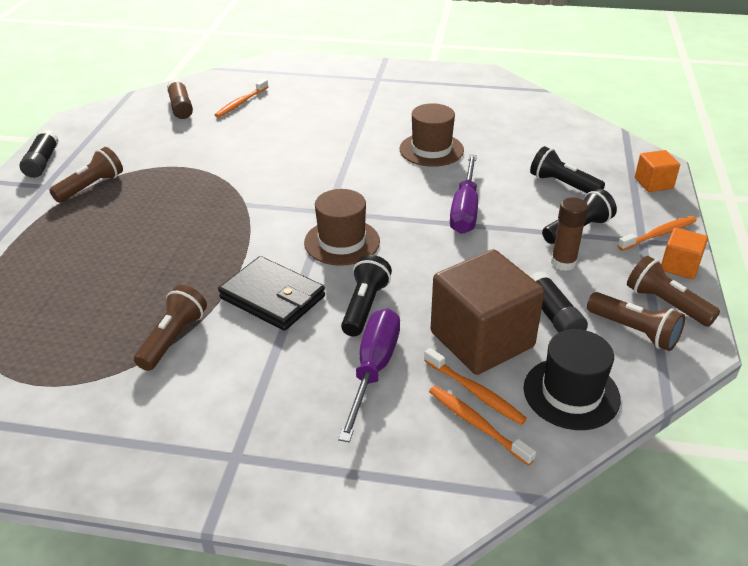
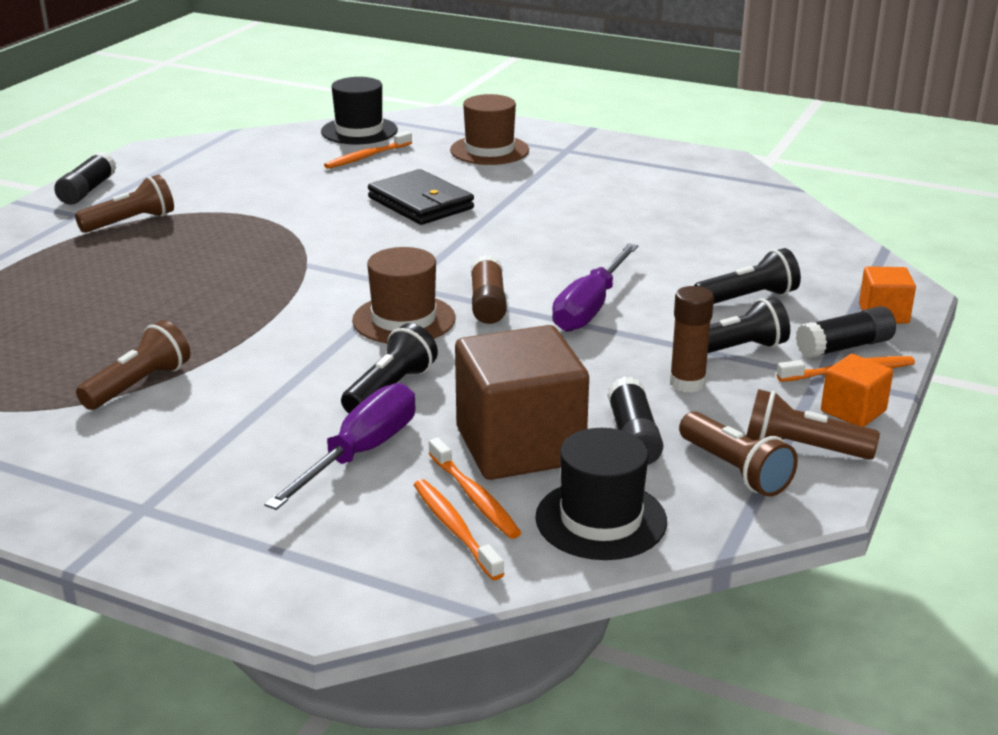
camera: 15 degrees right, 10 degrees down
(181, 107) = (287, 153): brown glue stick -> brown glue stick (487, 303)
(224, 81) = (359, 131): none -> black hat
(272, 297) = (281, 363): black wallet -> black wallet (420, 203)
(431, 150) = (588, 237): brown hat -> brown hat (489, 150)
(563, 184) = (747, 298): black flashlight -> black flashlight turned 105 degrees clockwise
(645, 214) = (844, 347): none -> black glue stick
(666, 304) = (802, 448): brown flashlight -> brown flashlight turned 45 degrees counterclockwise

